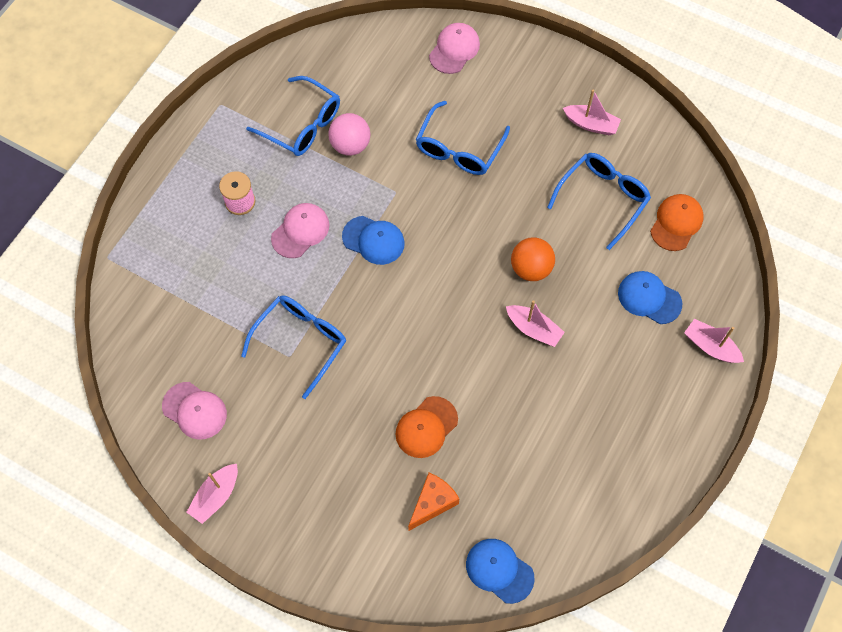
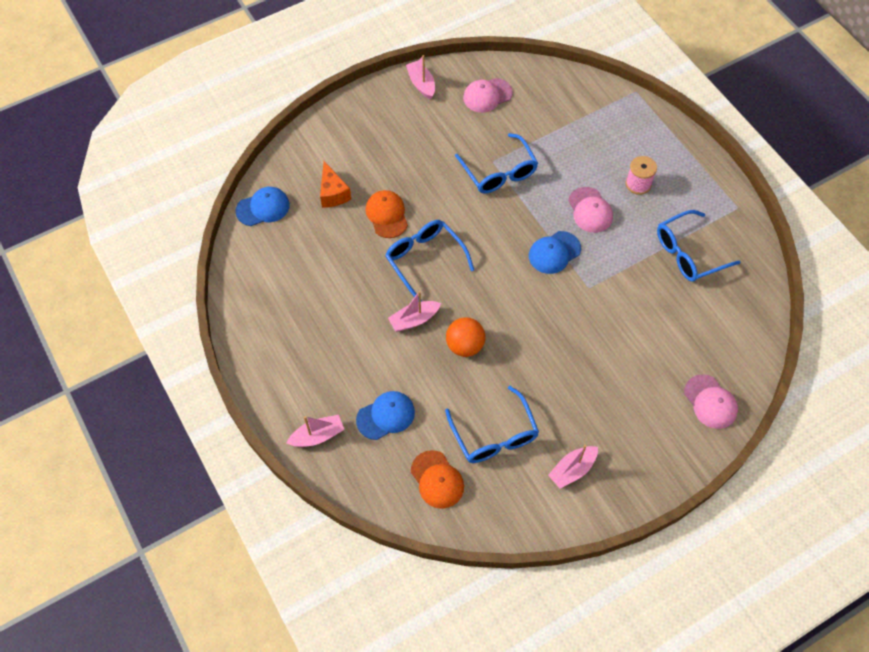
camera: 120 degrees right, 5 degrees down
(350, 145) = (650, 277): pink ball -> none
(459, 149) = (604, 352): blue glasses -> blue glasses (424, 259)

